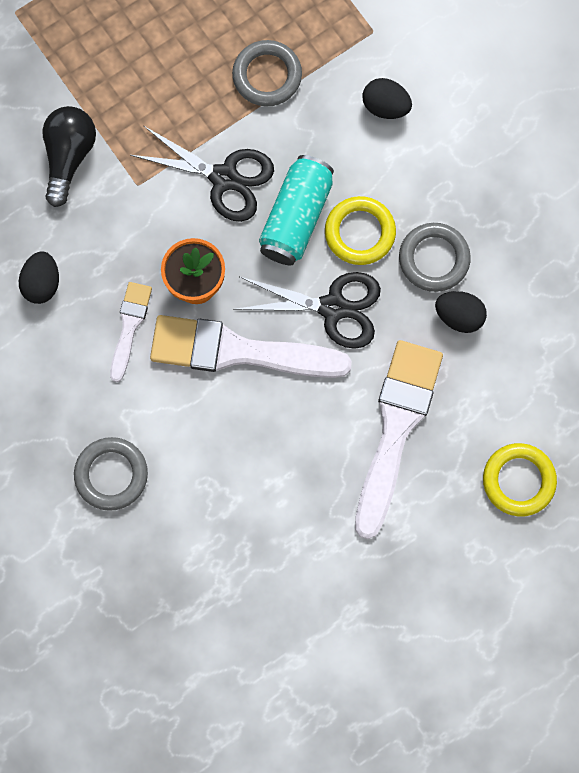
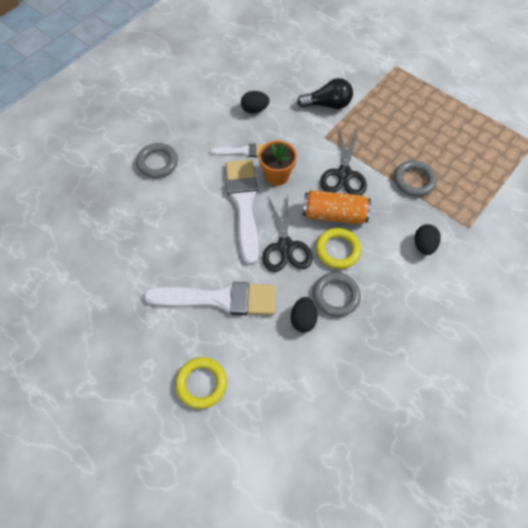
camera: 75 degrees right, 15 degrees down
(296, 217) = (334, 214): turquoise can -> orange can

